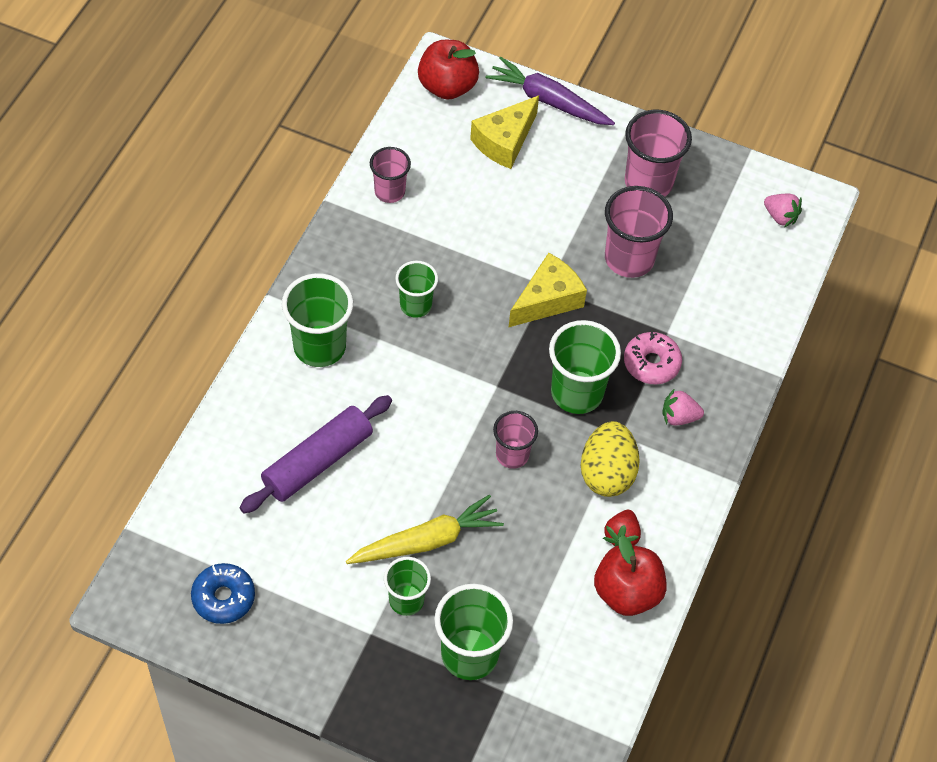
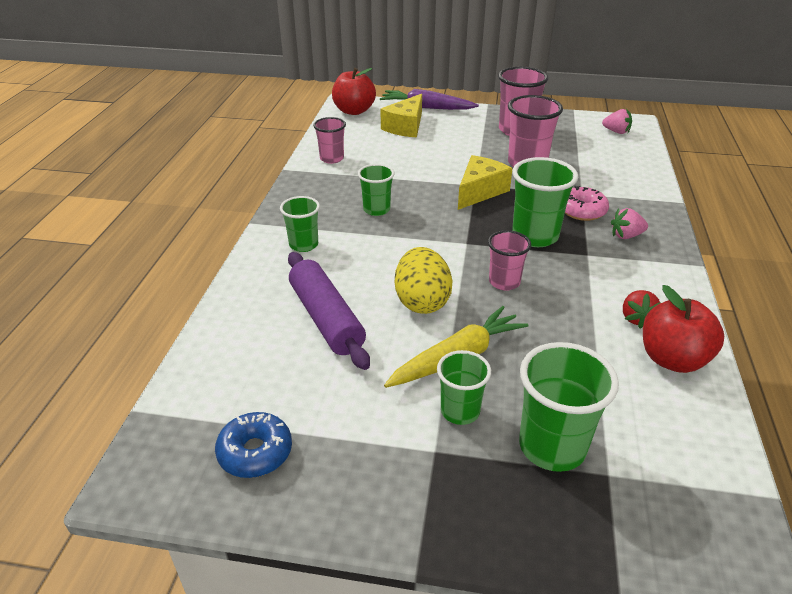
camera: 10 degrees left, 20 degrees down
(317, 461) = (326, 318): purple rolling pin -> purple rolling pin turned 60 degrees counterclockwise
(319, 347) = (303, 245): green cup -> green cup, size x0.62
(607, 473) = (593, 279): yellow egg -> yellow egg (422, 302)

